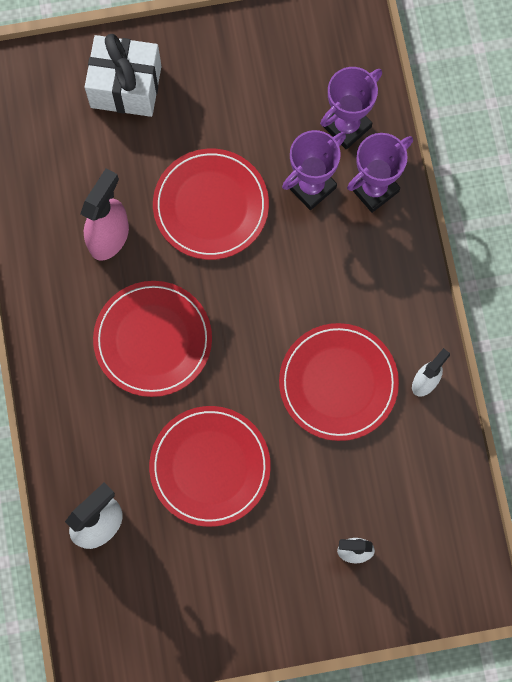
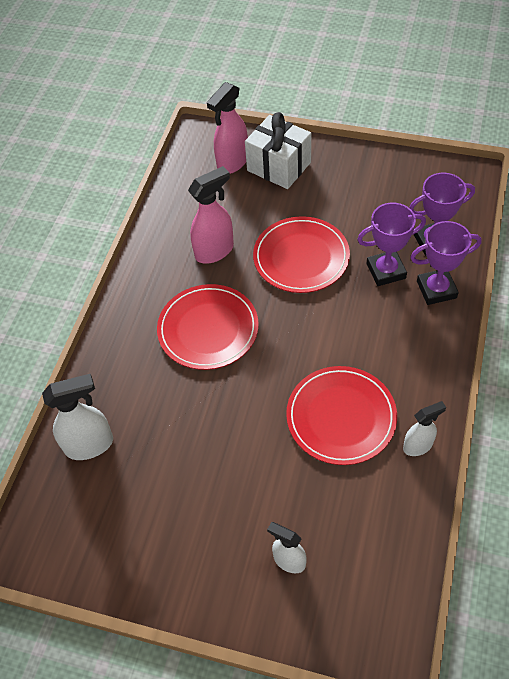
camera: 30 degrees right, 20 degrees down
(67, 102) = (232, 163): none -> pink spray bottle
(210, 466) = (201, 438): red plate -> none

